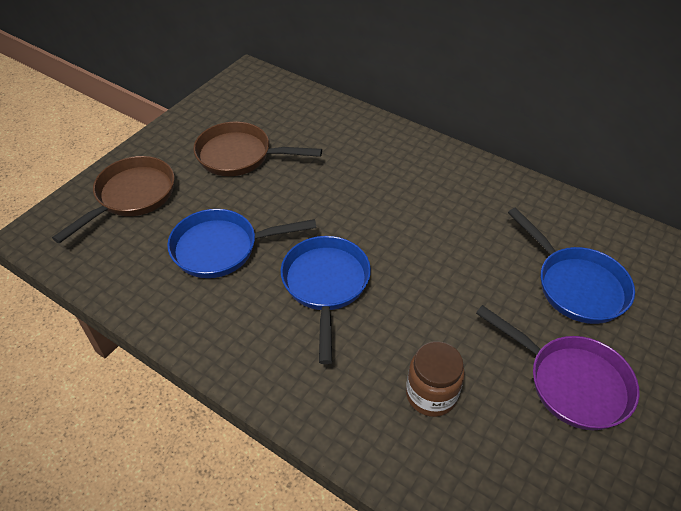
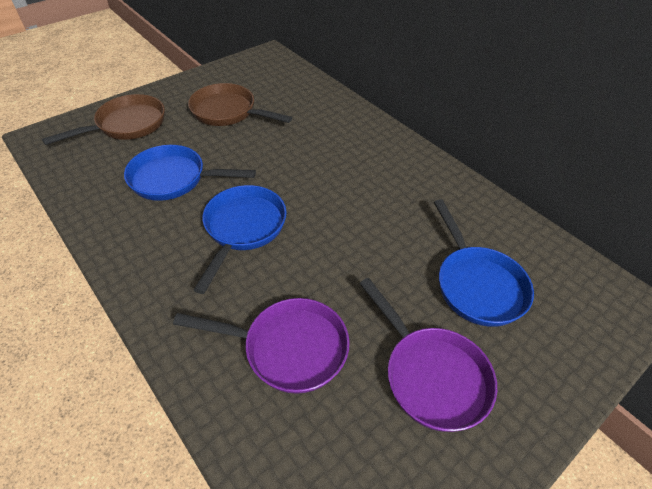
camera: 15 degrees right, 0 degrees up
(431, 394) = (288, 348): brown jar -> purple pan

